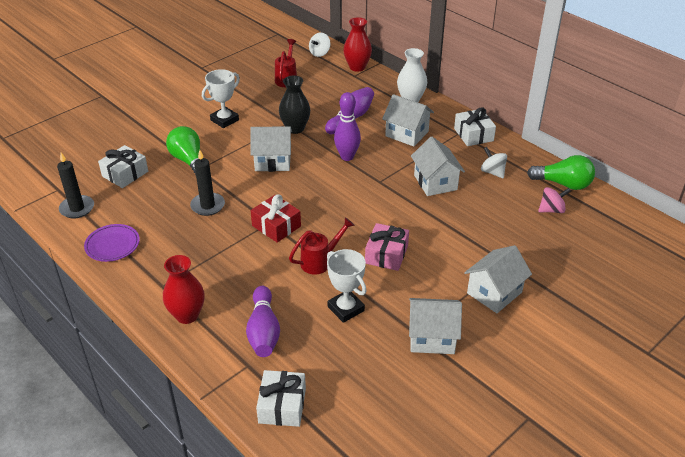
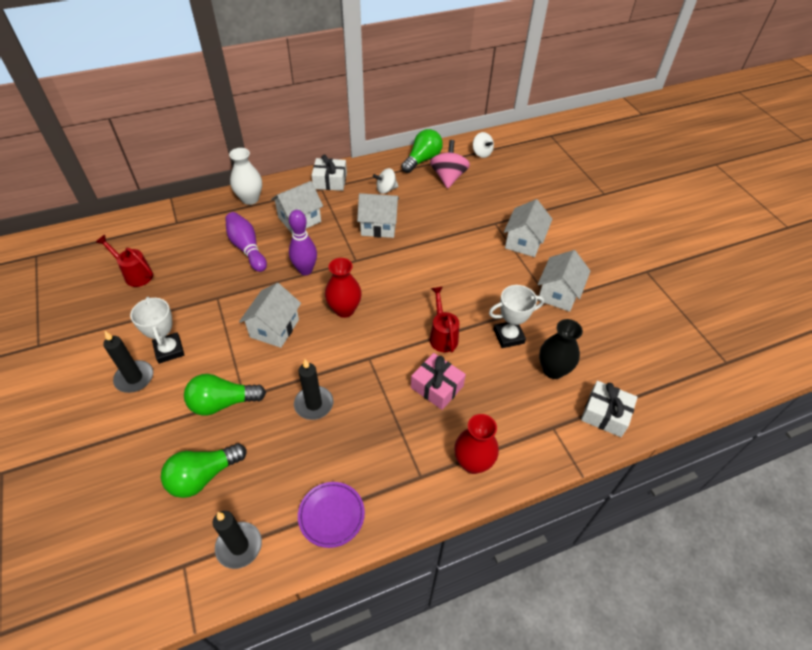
camera: 70 degrees left, 10 degrees up
(125, 174) = (203, 476): white gift -> green light bulb
(193, 115) = (134, 378): none -> black candle
(263, 331) = (515, 404): purple bowling pin -> none
(276, 226) = (377, 354): red gift -> none
(295, 128) = (232, 294): black vase -> black vase (553, 370)
(319, 53) = (111, 234): white spinning top -> white spinning top (481, 153)
(357, 67) = (164, 215): red vase -> red vase (344, 310)
(386, 254) = (454, 288): pink gift -> pink gift (437, 387)
(494, 293) = (524, 242): white house -> white house turned 45 degrees clockwise
(551, 210) = (448, 177): pink spinning top -> pink spinning top, size x1.54

